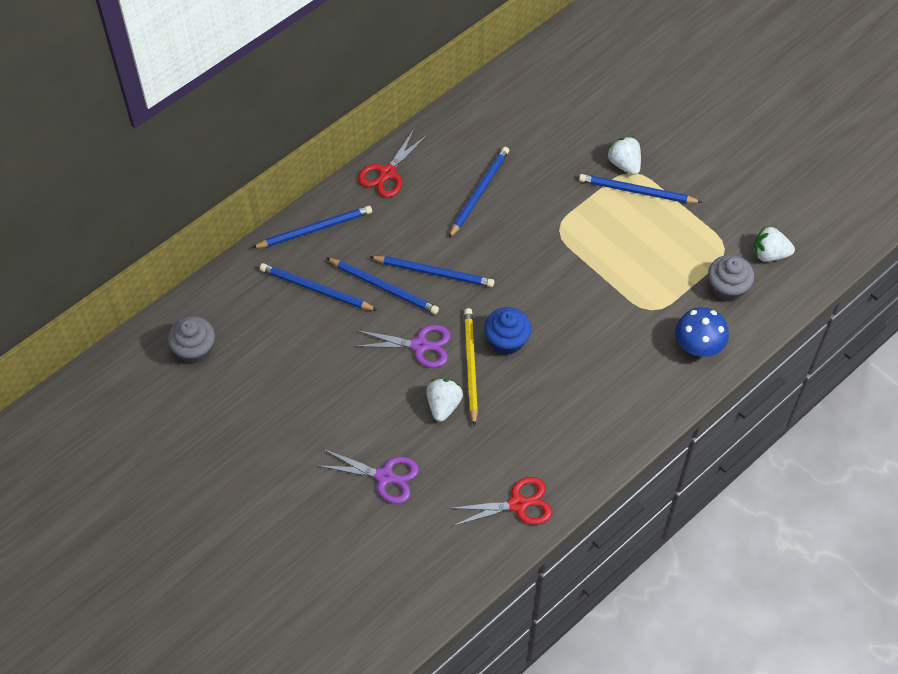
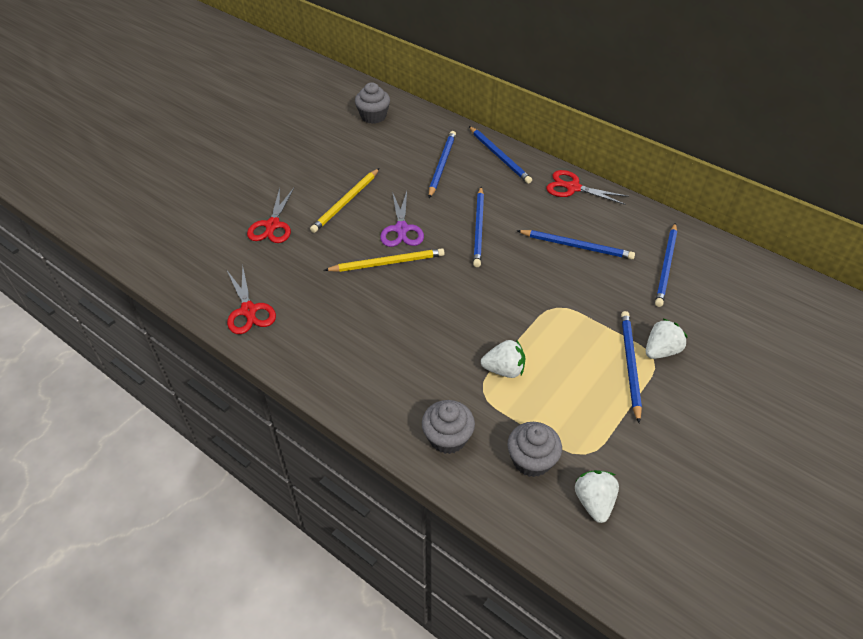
camera: 80 degrees right, 10 degrees down
(360, 396) = (346, 202): none -> yellow pencil
(384, 287) = (454, 201): blue pencil -> blue pencil (666, 266)
(384, 476) = (272, 225): purple scissors -> red scissors
(443, 405) = (344, 251): white strawberry -> white strawberry (504, 370)
(507, 340) = (419, 283): blue cupcake -> none
(698, 345) = (447, 438): blue mushroom -> grey cupcake

